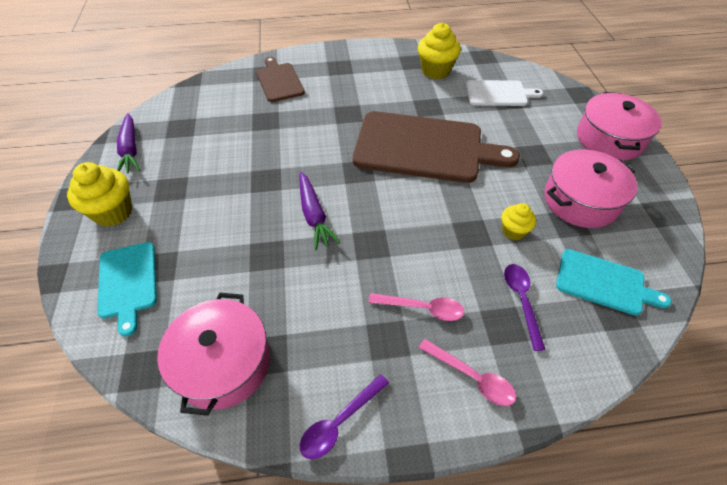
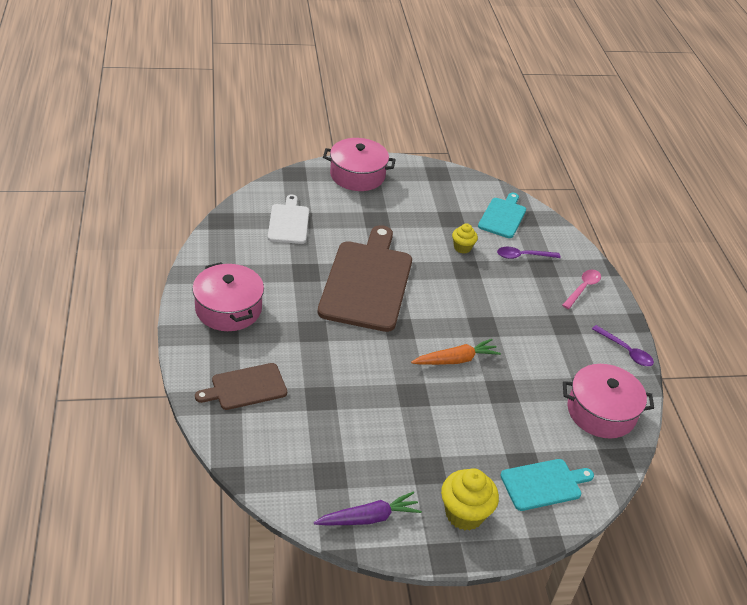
camera: 95 degrees left, 10 degrees down
(314, 215) = (455, 360): purple carrot -> orange carrot
(422, 308) = (537, 304): pink spoon -> none
(435, 71) = (243, 258): yellow cupcake -> none
(580, 201) = (428, 208): pink pot -> pink pot (228, 309)

